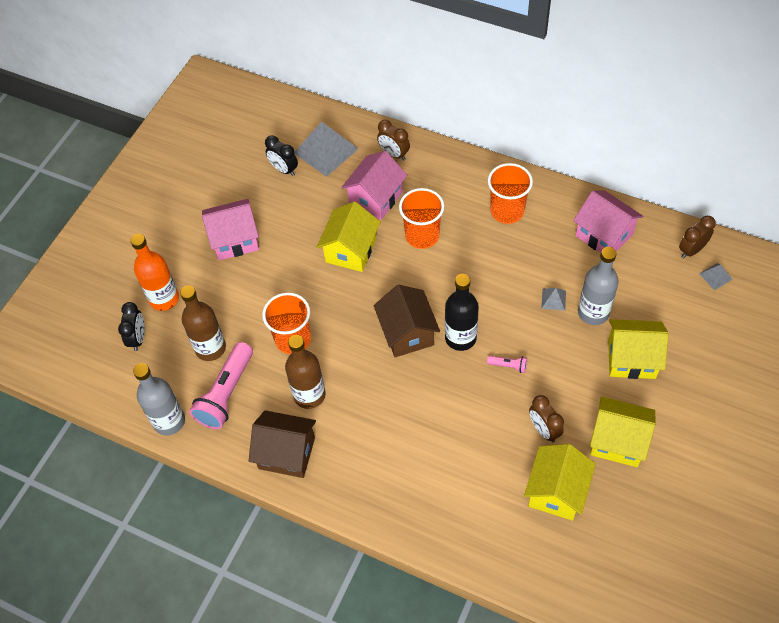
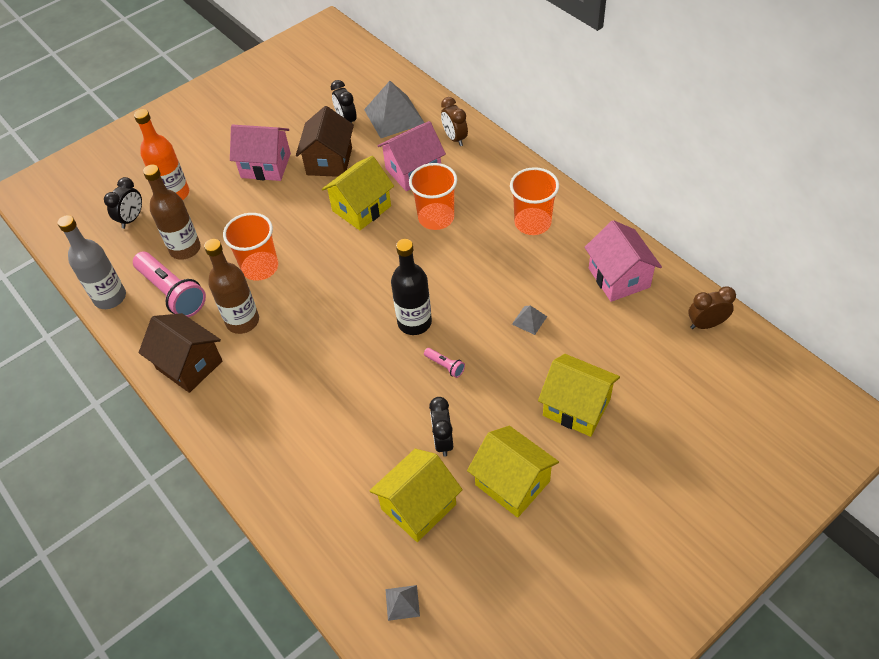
camera: 25 degrees right, 5 degrees down
(226, 394) = (172, 292): pink flashlight -> pink flashlight turned 90 degrees counterclockwise
(407, 333) = (366, 299): brown house -> brown house (329, 161)
(544, 430) = (443, 441): brown clock -> black clock
(593, 312) = (562, 347): grey bottle -> none
(715, 276) = (718, 359): grey pyramid -> grey pyramid (402, 602)

